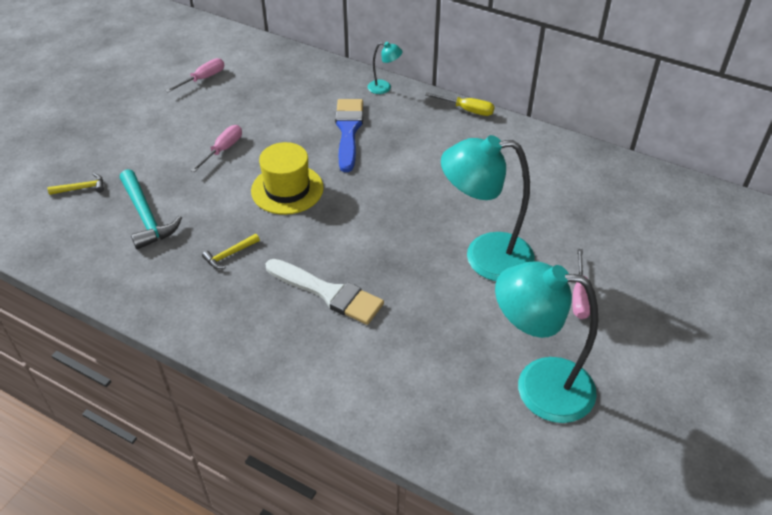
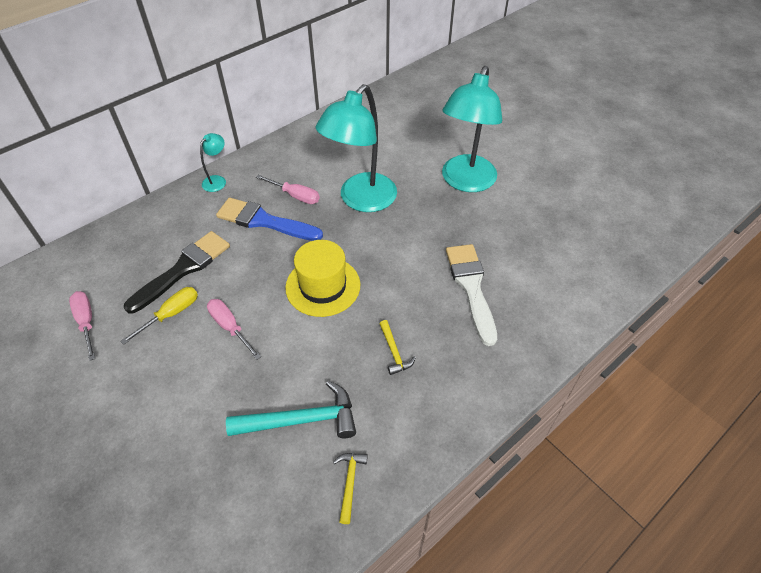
camera: 70 degrees left, 5 degrees up
(81, 188) = (213, 487): yellow hammer -> yellow hammer (350, 483)
(272, 105) = (183, 269): none -> black brush
(328, 293) = (471, 287): white brush -> white brush turned 60 degrees counterclockwise
(467, 110) = (287, 139): yellow screwdriver -> yellow screwdriver (171, 314)
(538, 386) = (597, 193): turquoise lamp -> turquoise lamp (361, 200)
(579, 296) = (521, 147): pink screwdriver -> pink screwdriver (295, 196)

